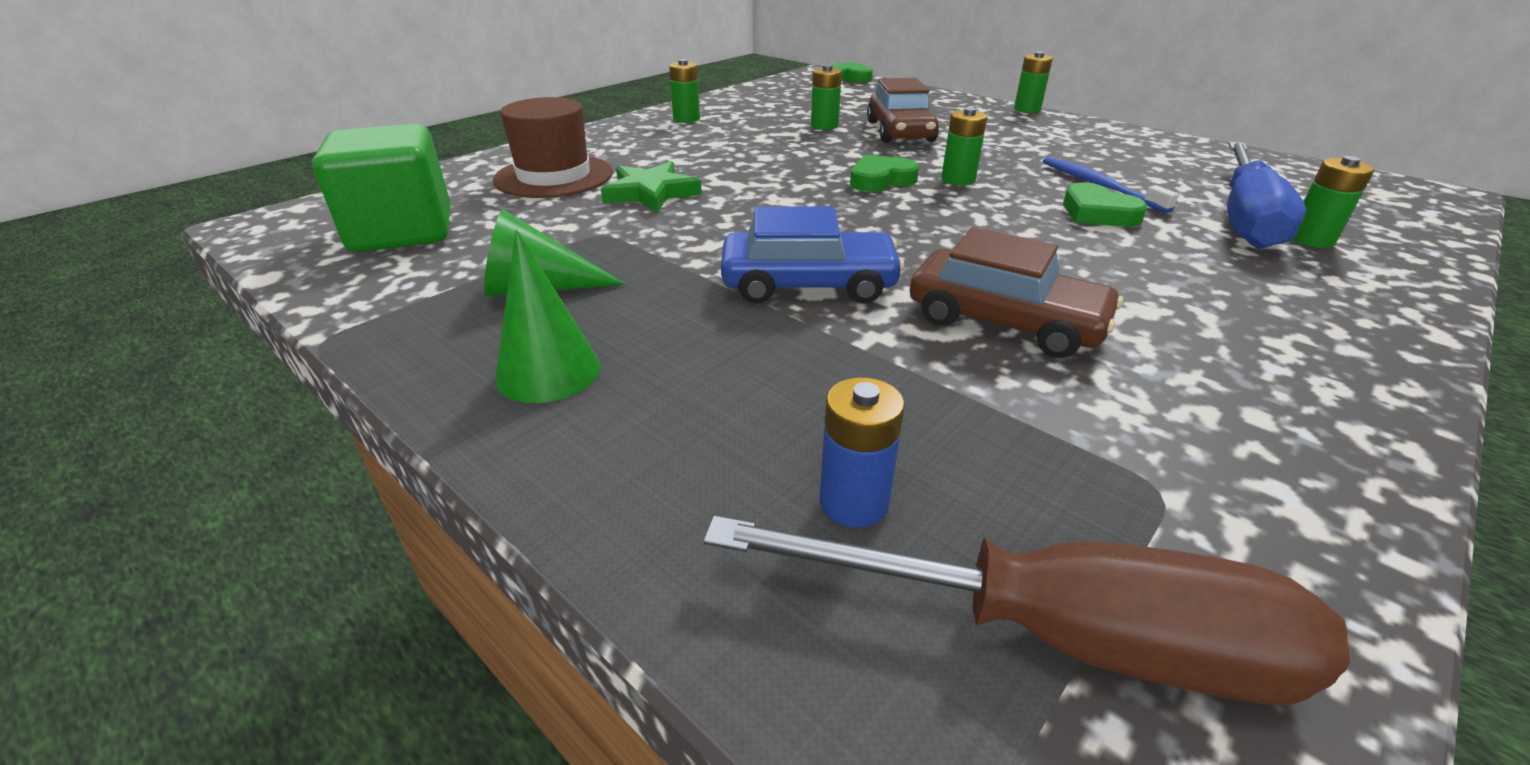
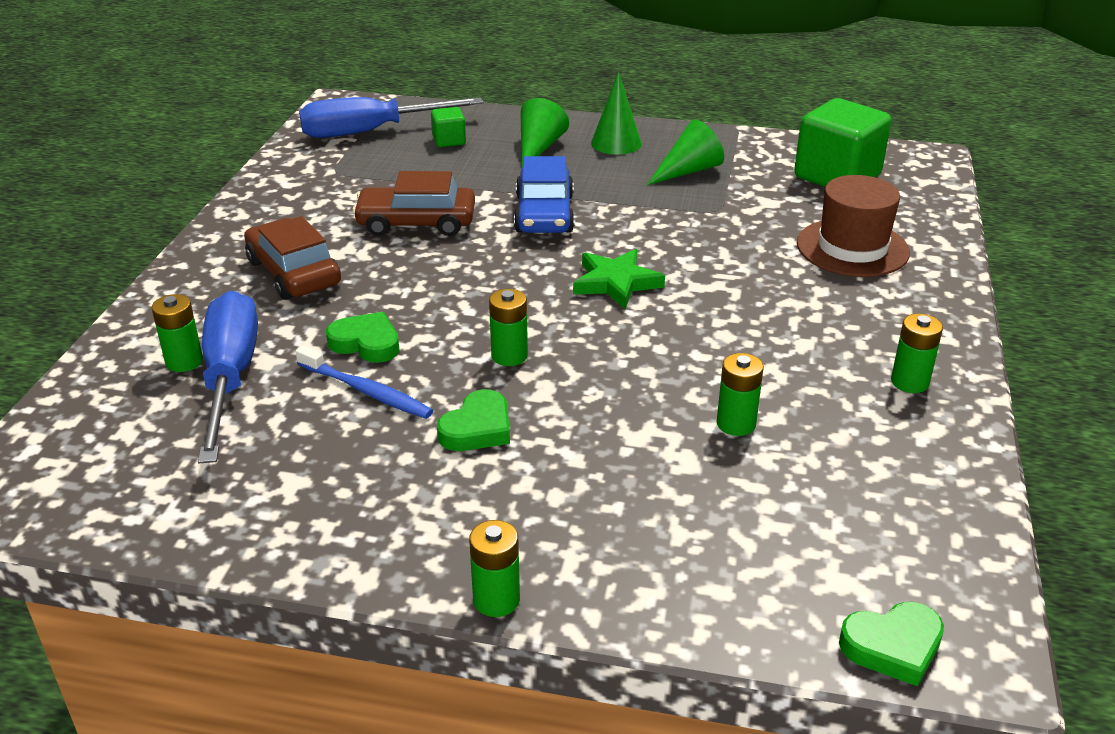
camera: 150 degrees right, 0 degrees up
(651, 193) = (747, 254): green star -> green star (616, 283)
(690, 407) = (538, 148): none -> green cone
(808, 284) = (544, 214): blue car -> blue car turned 60 degrees counterclockwise
(854, 502) = (449, 141): blue battery -> green cube
(880, 180) = (581, 331): green heart -> green heart (477, 428)
(900, 131) = (634, 442): brown car -> brown car (294, 273)
(1058, 635) = (371, 132): brown screwdriver -> blue screwdriver

